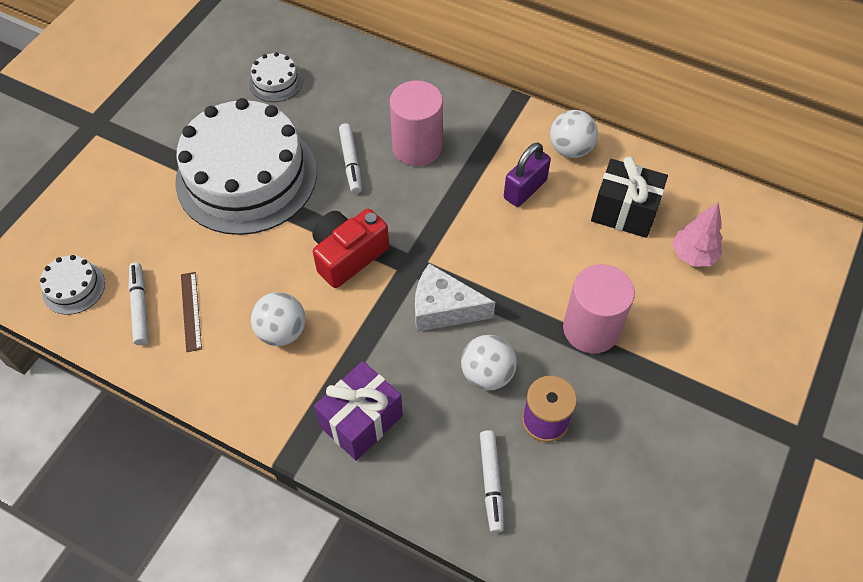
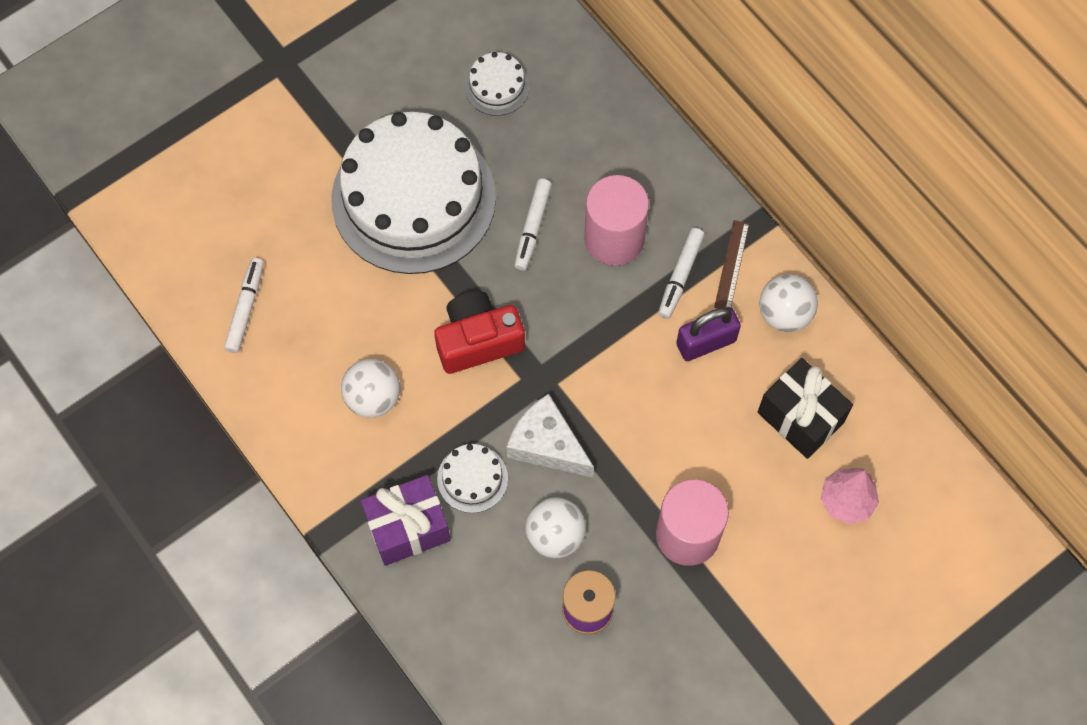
camera: 25 degrees right, 10 degrees up
(73, 287) = (189, 257): white cake -> white cake (472, 478)
(191, 311) = (293, 335): brown ruler -> brown ruler (731, 265)
(491, 483) = (502, 647): white marker -> white marker (680, 276)

